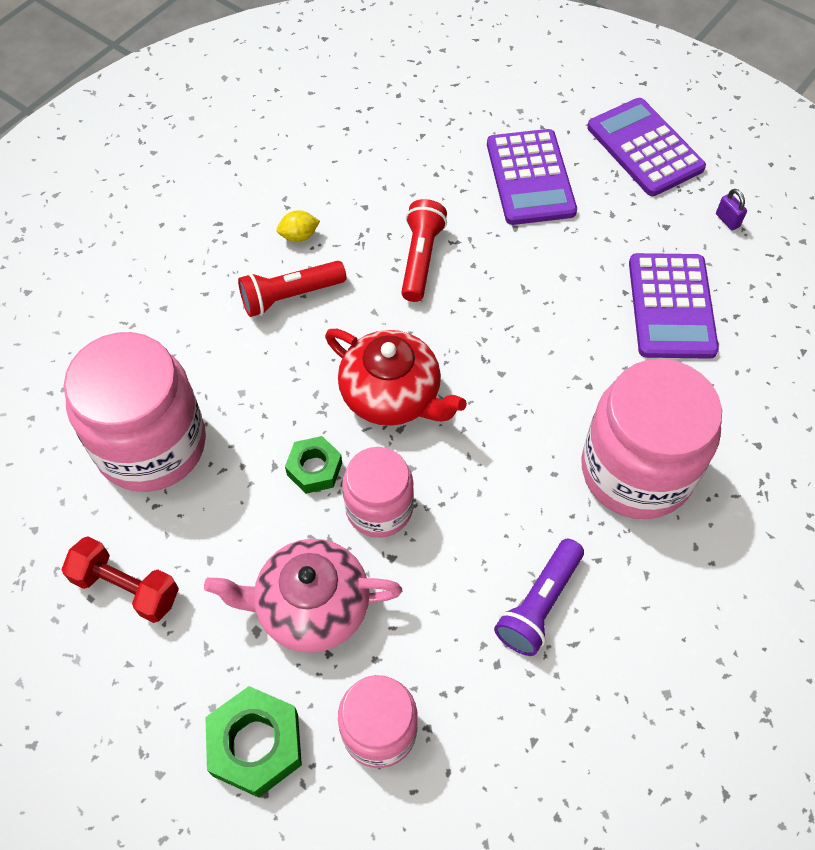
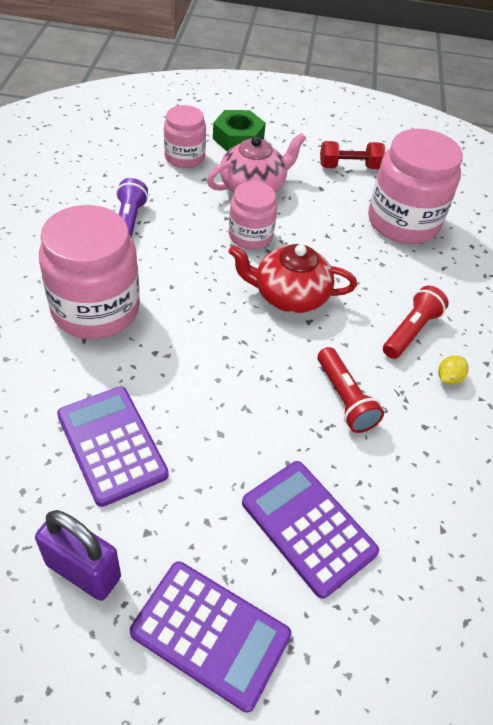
camera: 145 degrees right, 10 degrees down
(314, 469) = (303, 241): green nut -> none
(727, 220) = (83, 571): purple padlock -> purple padlock, size x2.35

